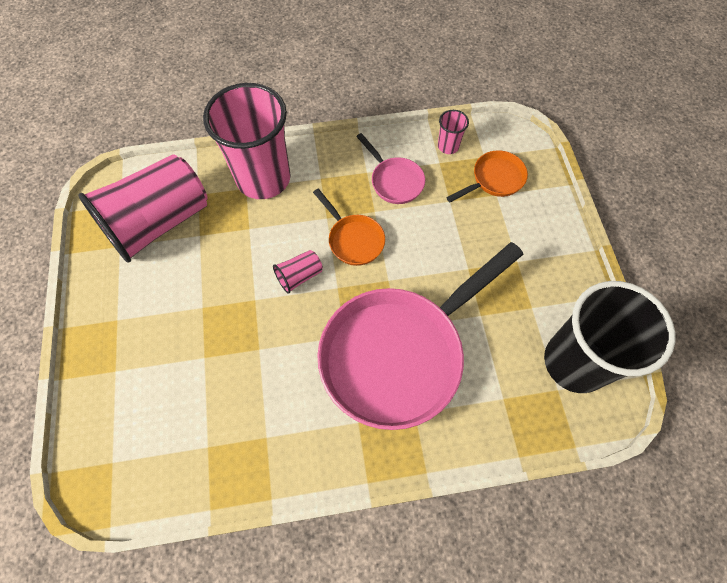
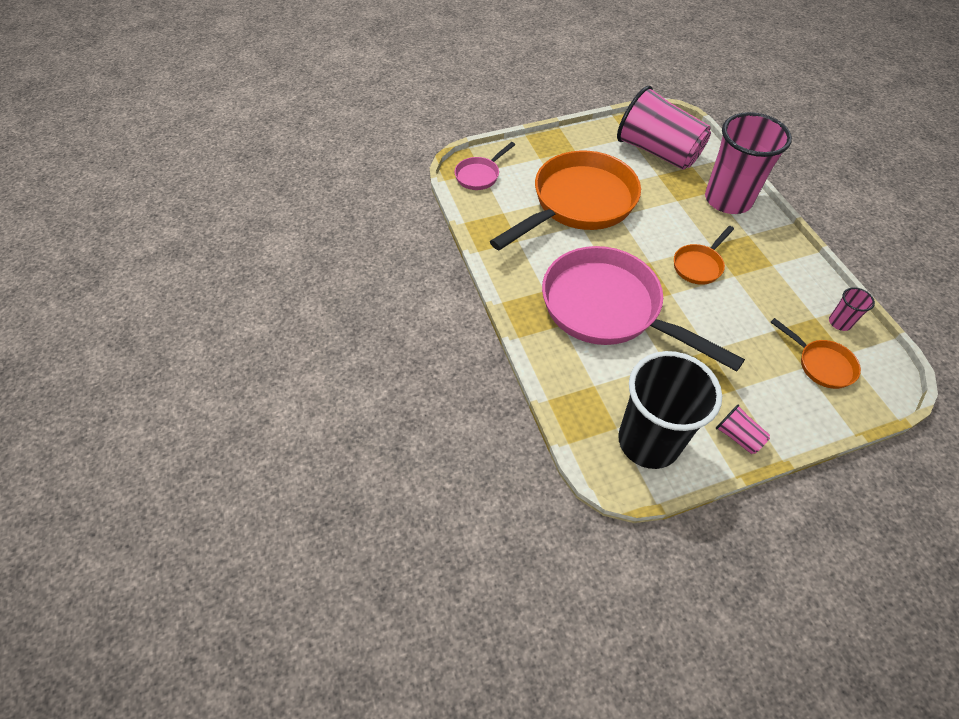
camera: 80 degrees right, 10 degrees down
(220, 342) = (578, 203): none -> orange pan
(299, 276) = (649, 237): pink cup -> pink cup (738, 436)
(394, 181) = (774, 285): pink pan -> pink pan (479, 175)

